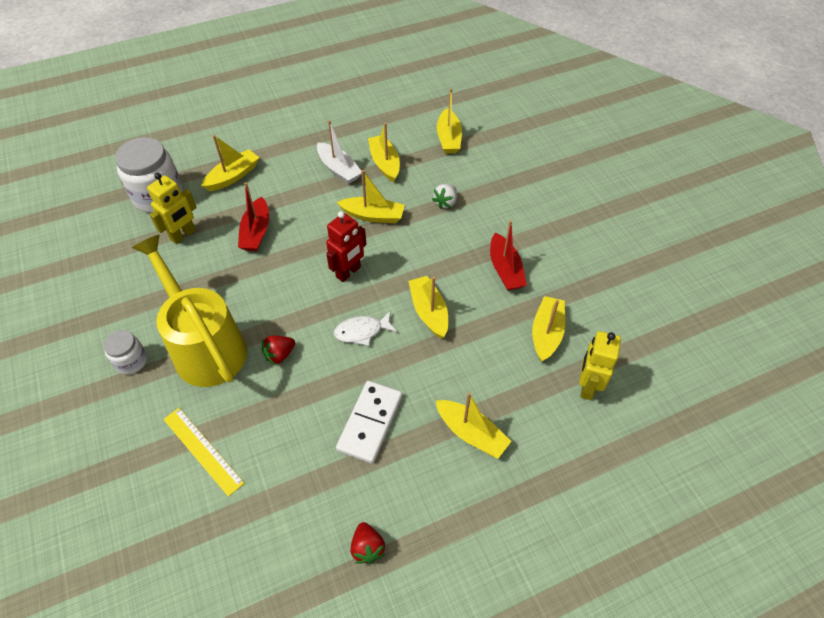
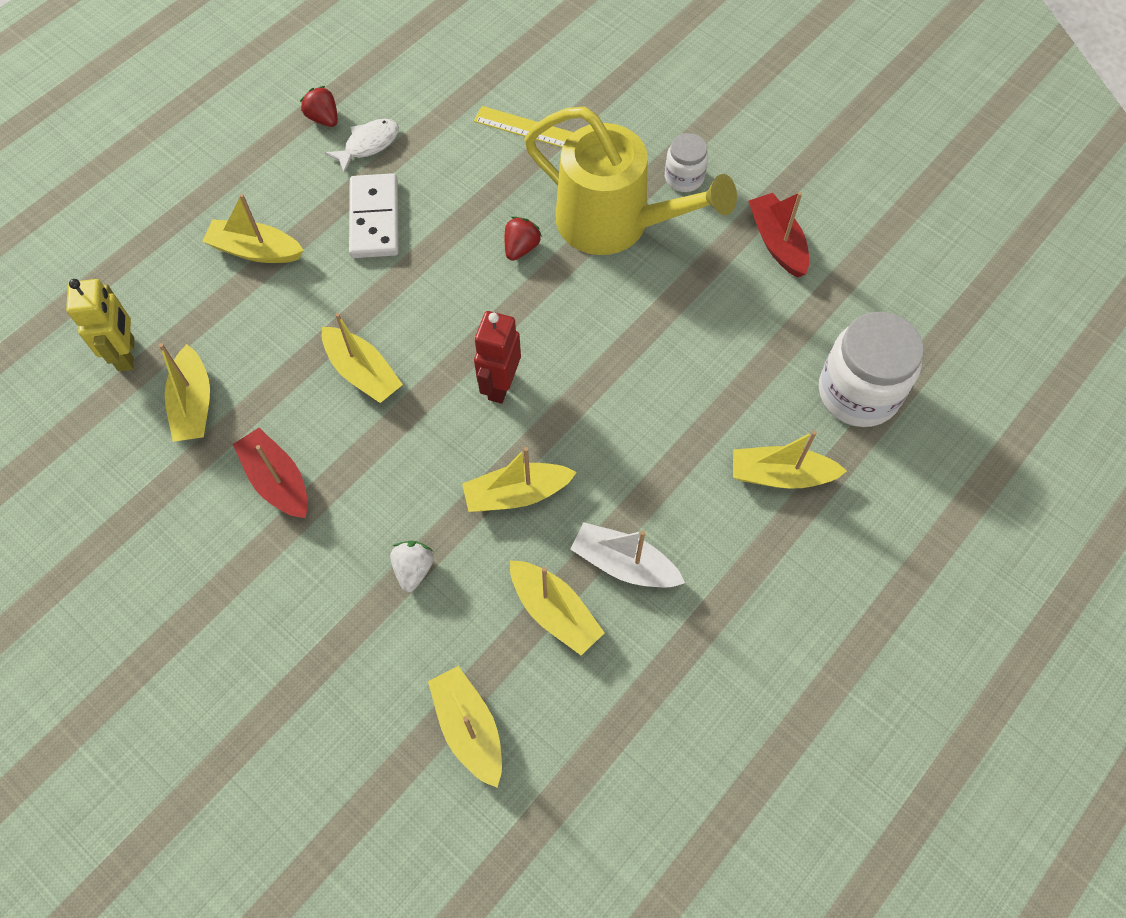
camera: 155 degrees right, 10 degrees up
(183, 235) = (765, 347): yellow robot -> none
(233, 176) = (780, 475): yellow boat -> yellow boat turned 75 degrees clockwise
(256, 232) = (669, 393): red boat -> red boat (777, 242)
(362, 331) = (437, 313): white fish -> white fish (368, 145)

